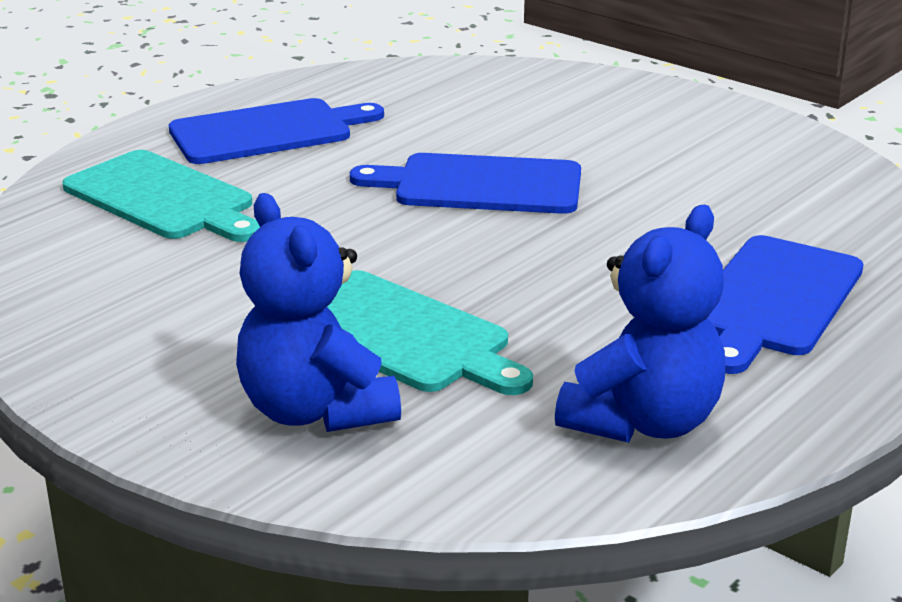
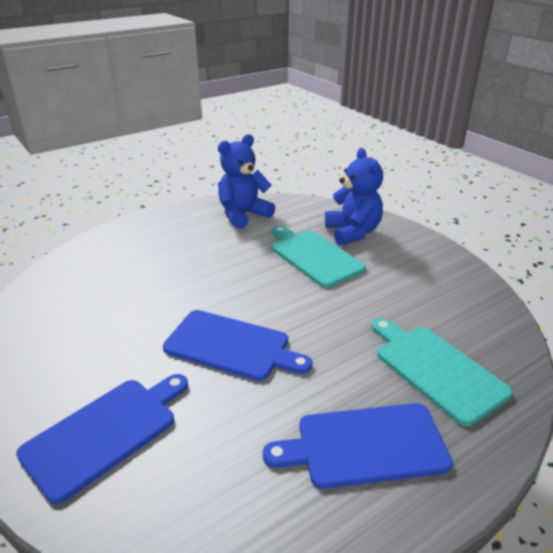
camera: 165 degrees left, 5 degrees up
(773, 300) = (152, 249): blue cutting board -> blue cutting board (105, 432)

